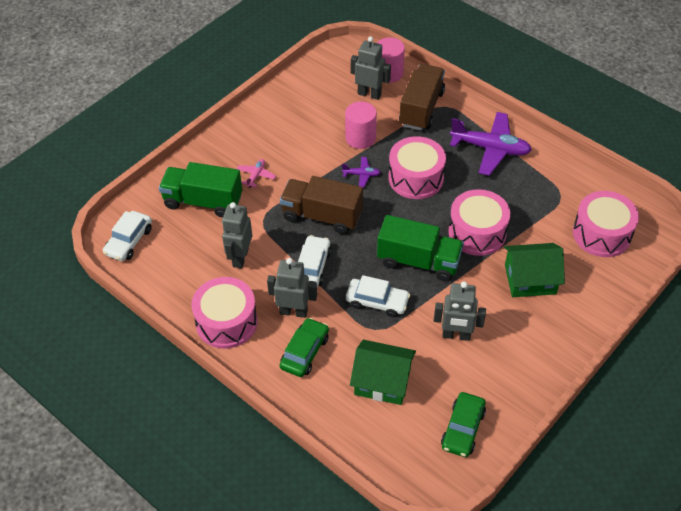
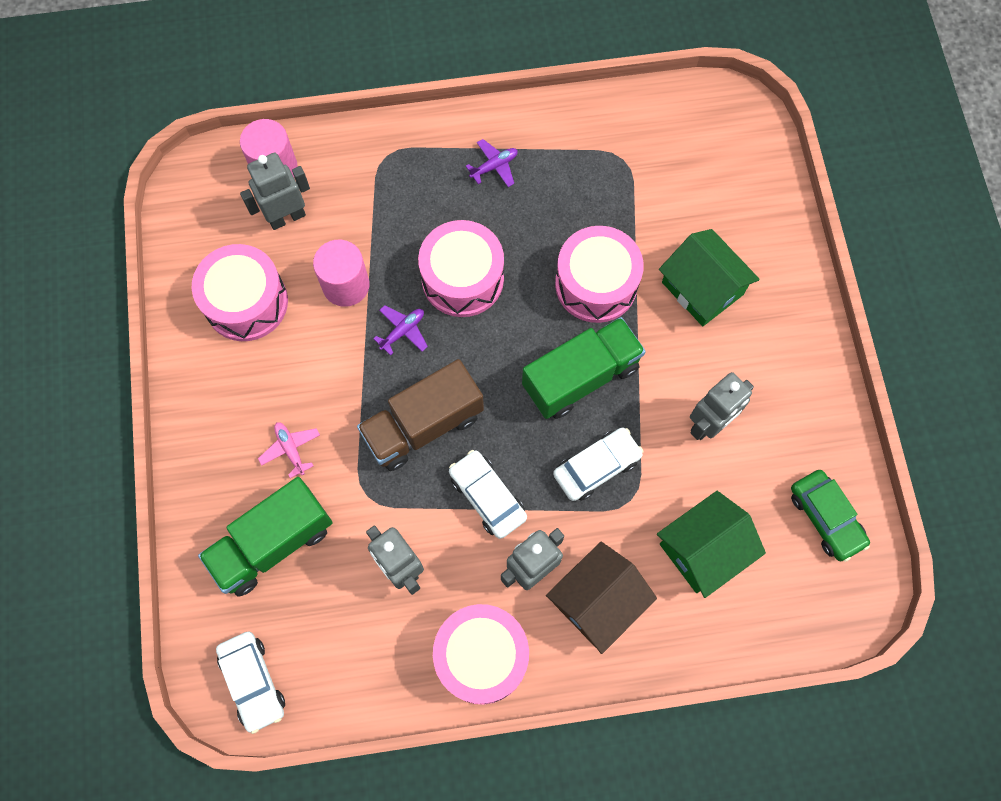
camera: 50 degrees left, 20 degrees up
(305, 352) = (597, 601): green car -> brown house
(421, 108) = (365, 183): brown truck -> none
(490, 149) = (494, 166): purple plane -> purple plane, size x0.46
(530, 279) = (702, 288): green house -> green house turned 75 degrees counterclockwise
(601, 234) = (706, 168): pink drum -> pink drum (246, 302)

